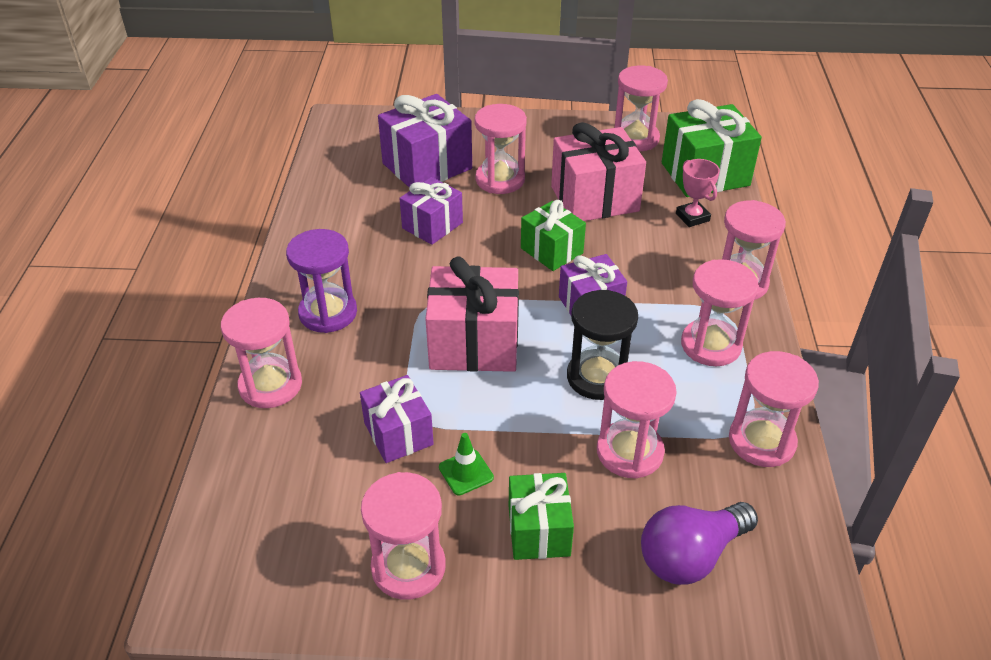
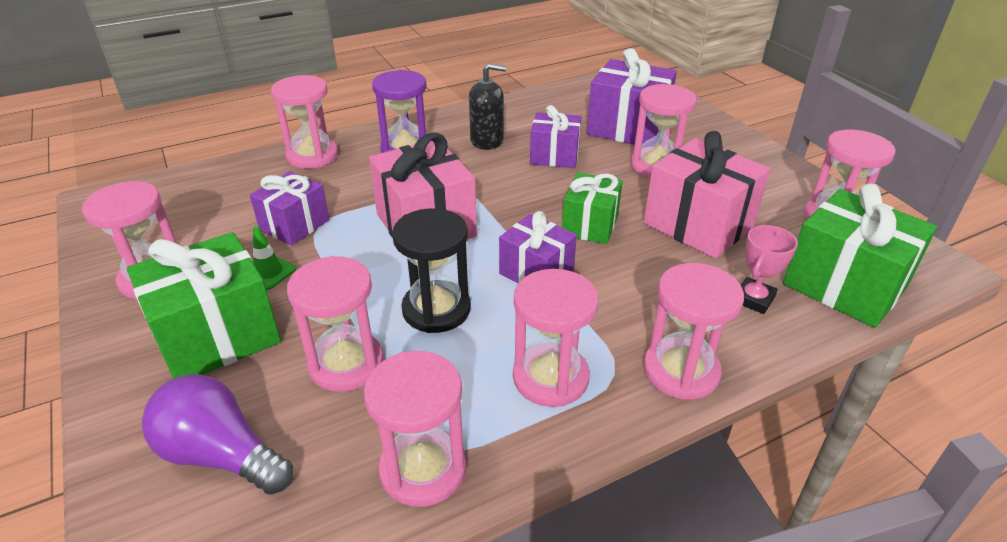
camera: 60 degrees right, 5 degrees down
(364, 254) = (487, 140): none -> black soap dispenser
(538, 531) = (217, 336): green gift -> green gift, size x1.60

